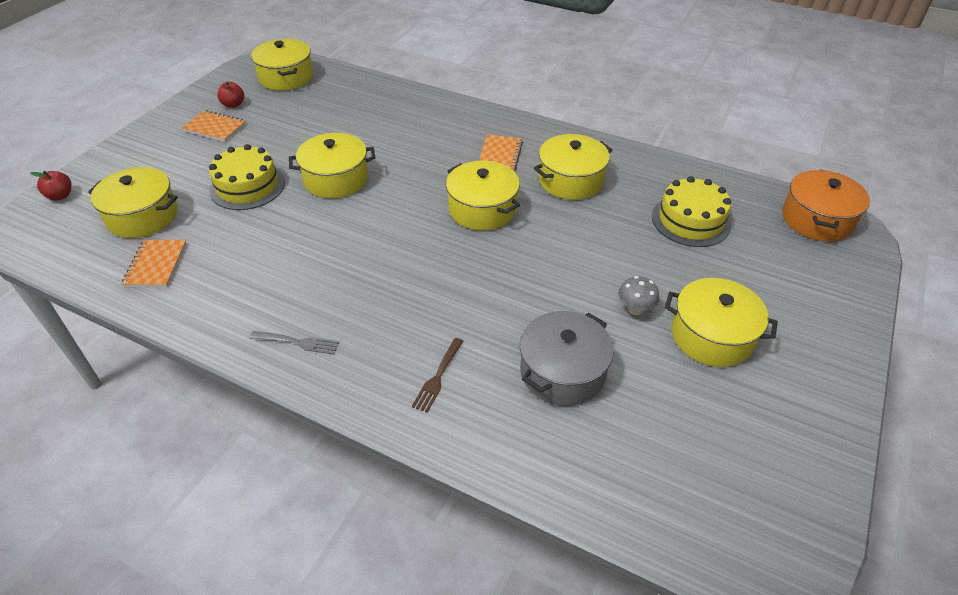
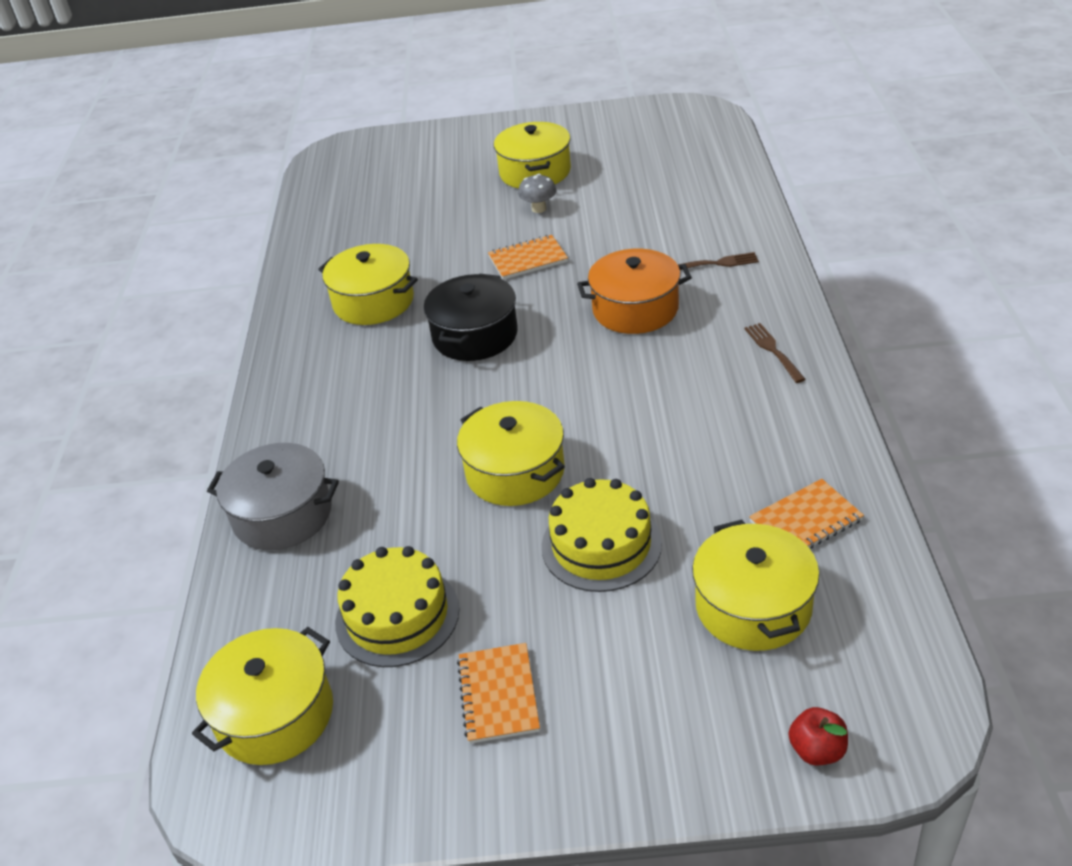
camera: 115 degrees left, 5 degrees down
(233, 104) = (413, 725): red apple -> none
(297, 342) = (773, 351): grey fork -> brown fork
(482, 209) = (475, 335): yellow pot -> black pot
(500, 155) = (358, 367): orange notebook -> orange notebook (528, 259)
(562, 372) = (643, 215): grey pot -> grey pot (282, 514)
(691, 220) = (388, 218): yellow cake -> yellow cake (397, 615)
(817, 219) = (334, 166): orange pot -> orange pot (635, 309)

